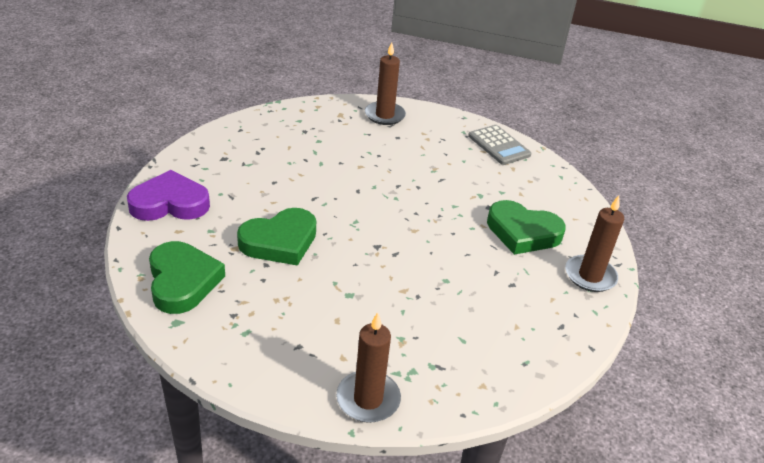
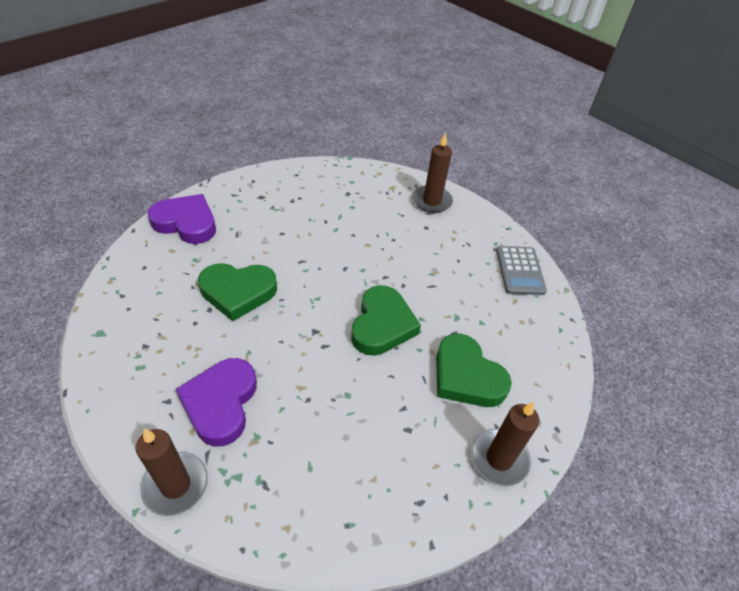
camera: 30 degrees right, 10 degrees up
(182, 281) = (135, 297): green heart -> green heart (382, 325)
(348, 328) = (221, 403): none -> purple heart

